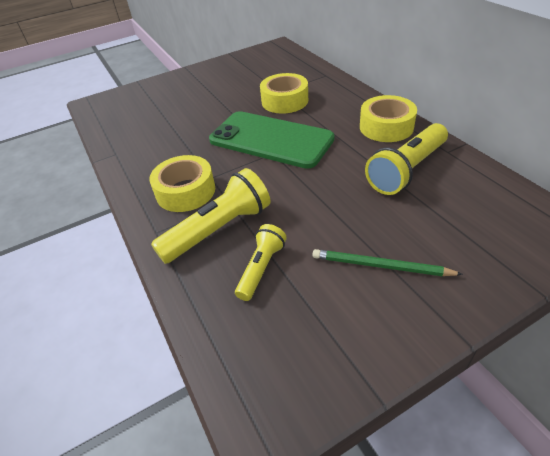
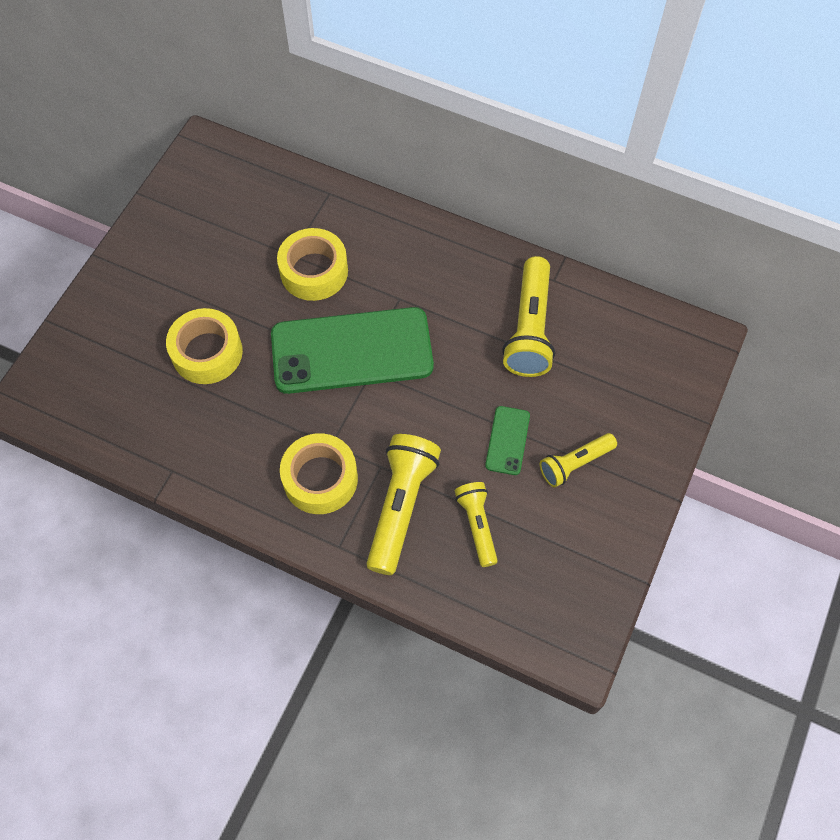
camera: 40 degrees left, 20 degrees up
(334, 226) = (507, 440): none -> green phone
(380, 266) = (575, 463): green pencil -> yellow flashlight
(386, 127) = (469, 267): yellow tape -> yellow tape (207, 352)

